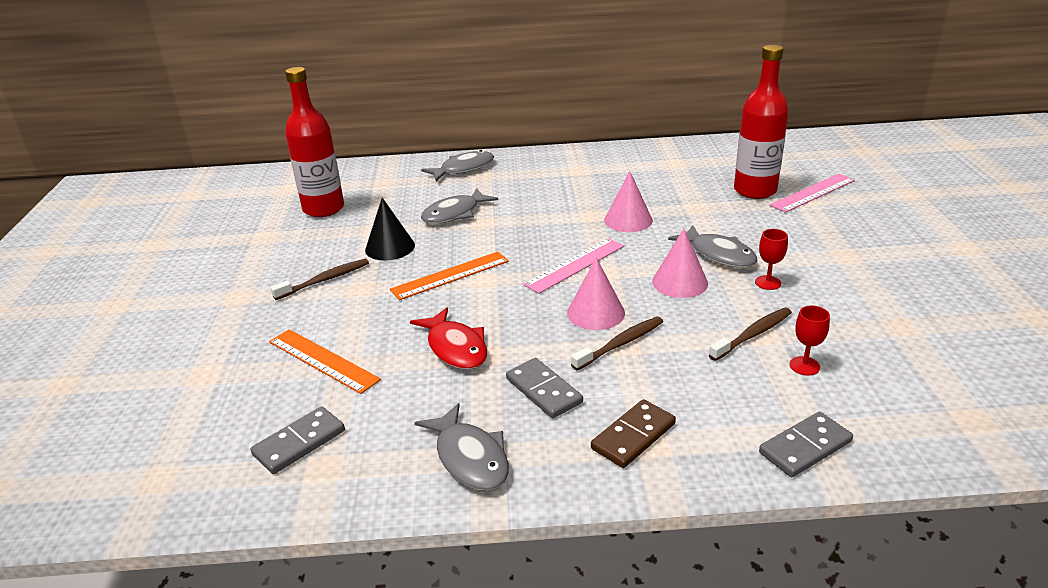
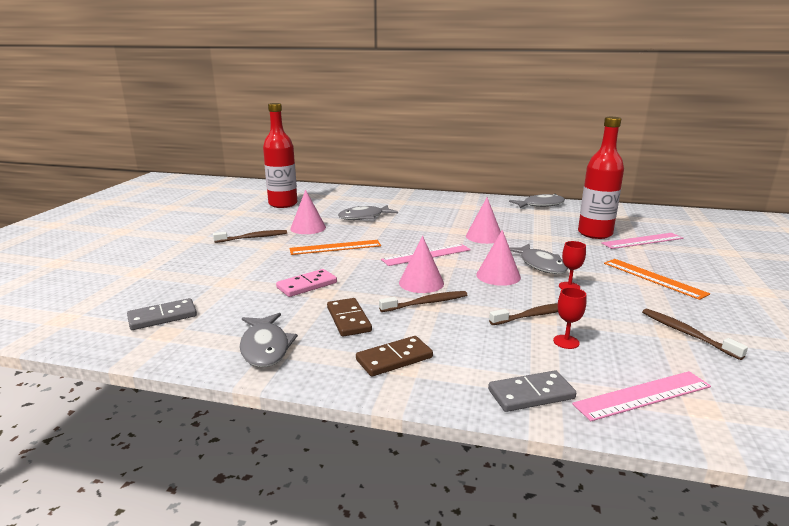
camera: 15 degrees right, 10 degrees down
(322, 360) = (215, 277): orange ruler -> orange ruler (653, 278)
(390, 247) = (308, 228): black cone -> pink cone
(455, 348) = (307, 285): red fish -> pink domino
(463, 169) = (388, 196): grey fish -> grey fish (540, 205)
(544, 390) = (349, 319): grey domino -> brown domino
(913, 420) = (643, 395): none -> pink ruler
(919, 325) = (687, 334): none -> brown toothbrush

